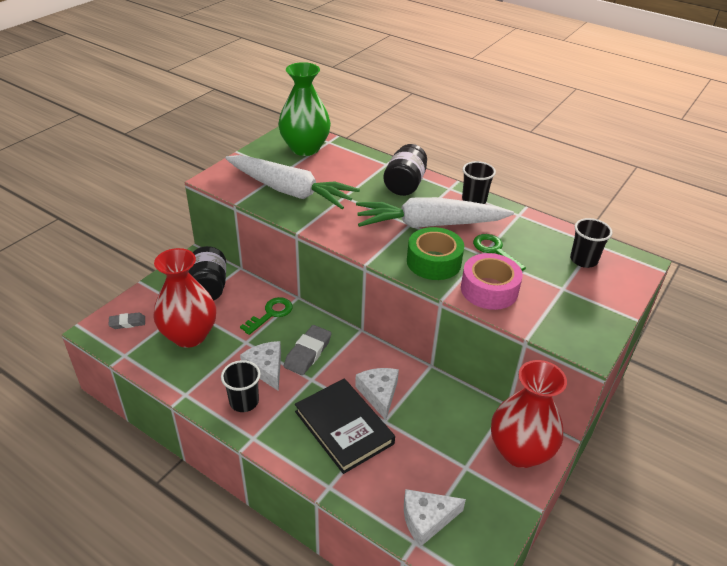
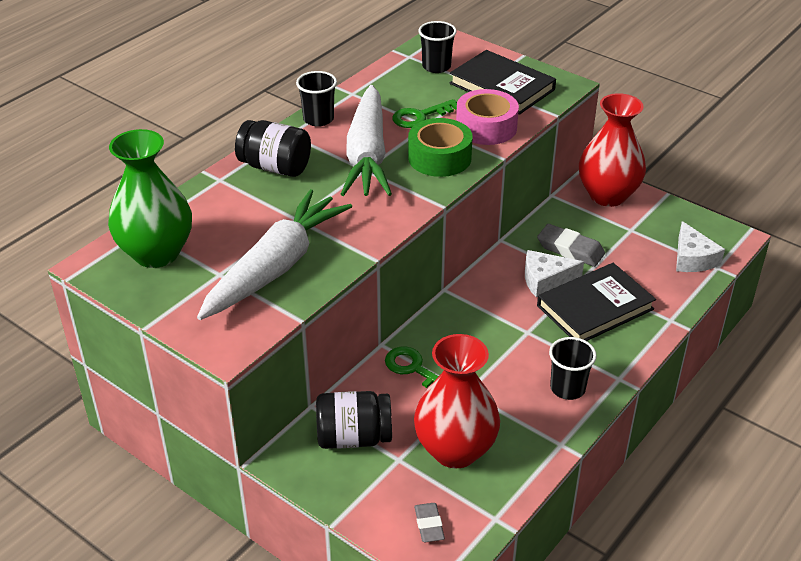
camera: 85 degrees left, 0 degrees up
(266, 368) = (513, 371): white cheese -> none
(308, 353) = (485, 334): grey eraser -> grey eraser (570, 249)
(565, 301) = (502, 86): none -> black book

